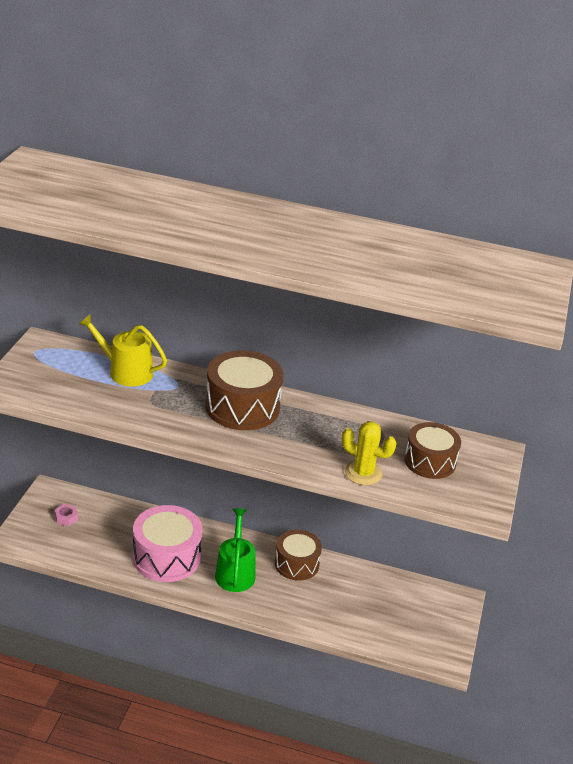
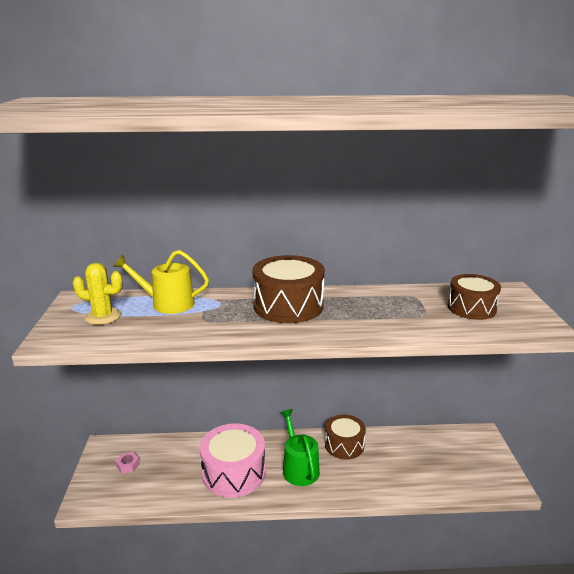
camera: 15 degrees left, 10 degrees down
(363, 473) = (429, 328): yellow cactus -> yellow cactus (103, 316)

